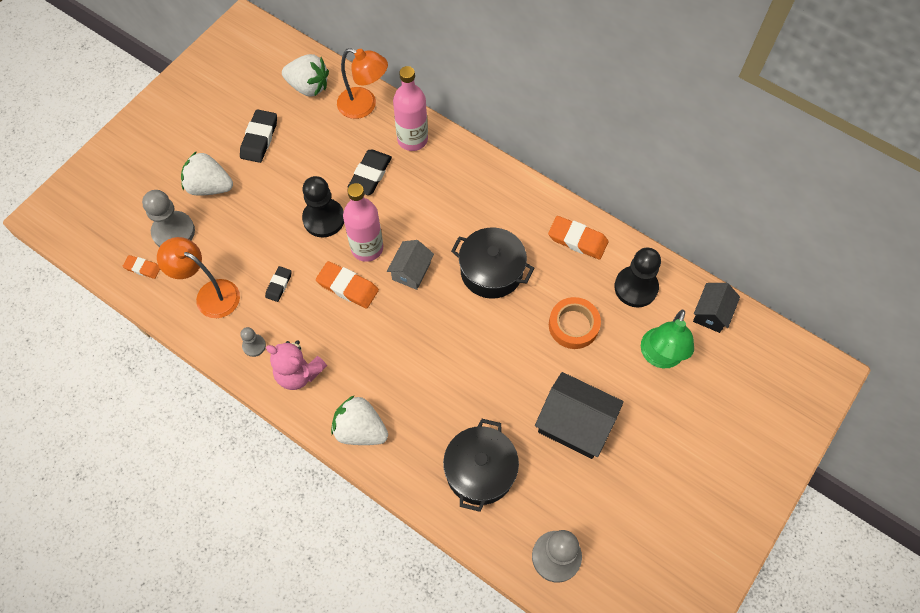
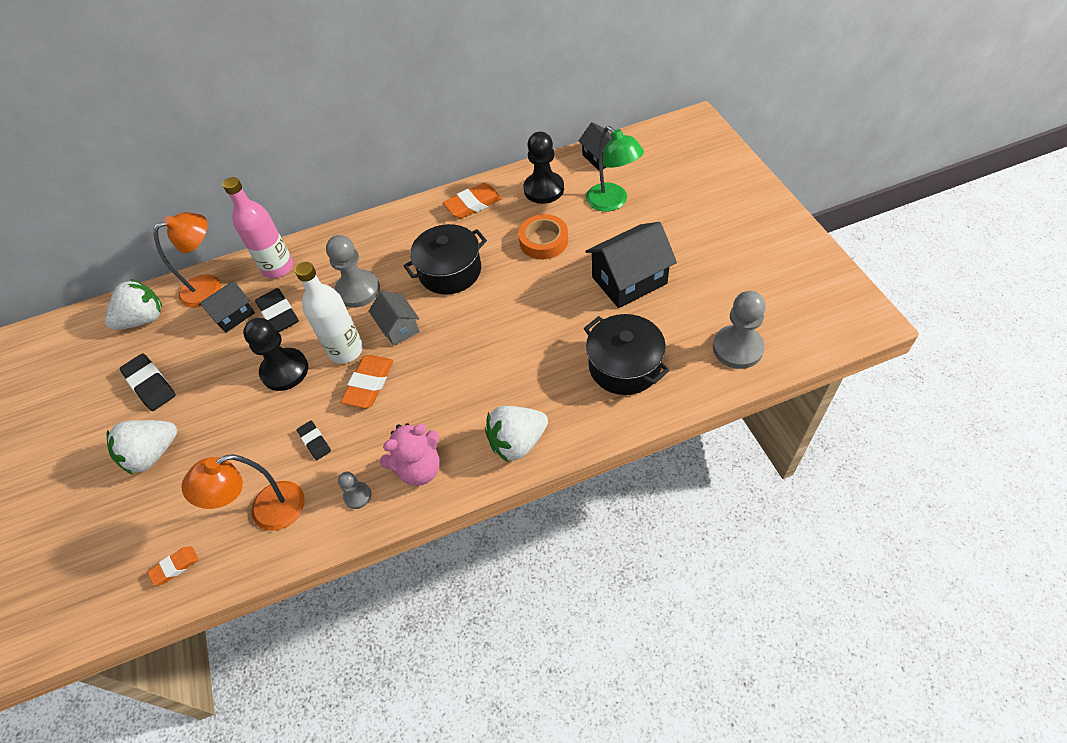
camera: 50 degrees left, 10 degrees down
(173, 232) = (166, 514): grey pawn -> grey pawn (358, 290)
(347, 287) = (369, 384): orange eraser -> orange eraser turned 45 degrees counterclockwise
(349, 144) = (233, 315): none -> black house
(367, 248) = (346, 350): pink bottle -> white bottle

